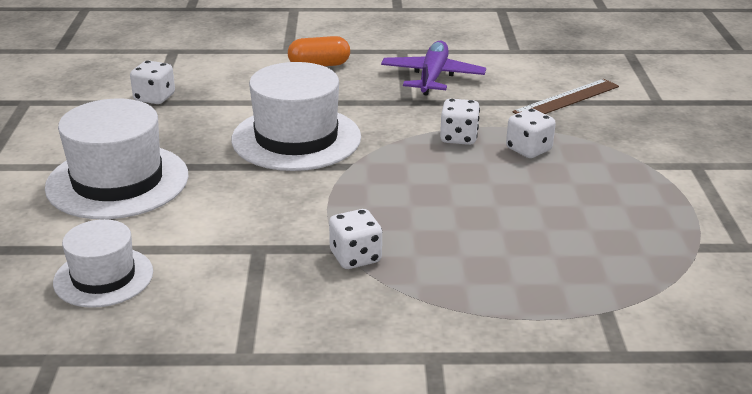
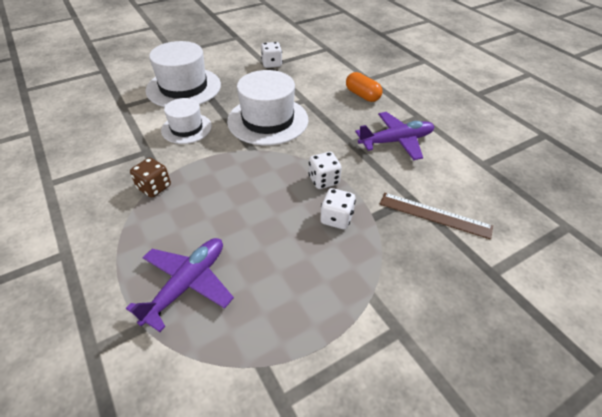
camera: 60 degrees right, 15 degrees up
(103, 277) = (100, 118): white hat -> white hat (186, 128)
(355, 257) = (154, 187): white dice -> brown dice
(560, 267) = (187, 284): none -> purple plane

